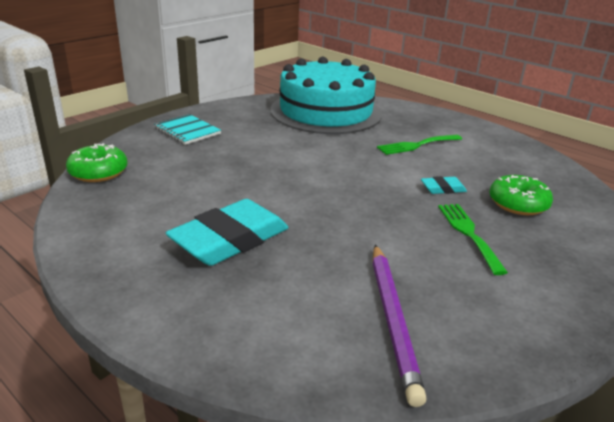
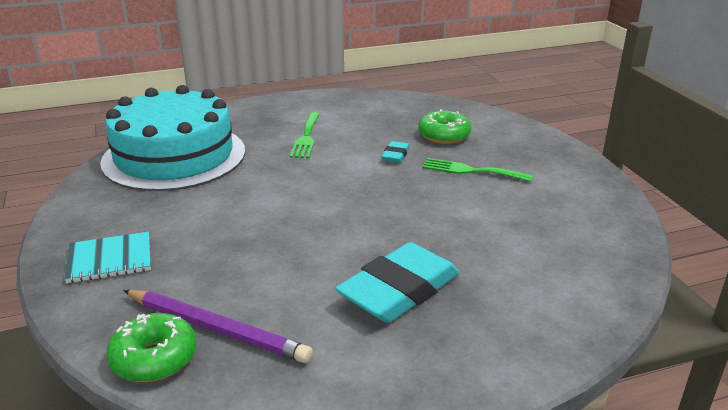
camera: 60 degrees left, 0 degrees up
(230, 239) = (399, 290): turquoise eraser -> turquoise eraser turned 60 degrees clockwise
(393, 320) = (564, 242): purple pencil -> purple pencil (216, 329)

